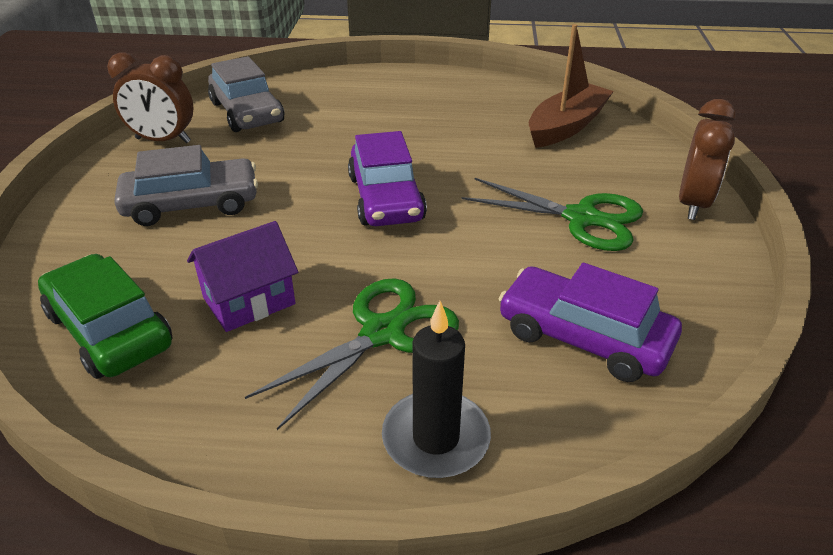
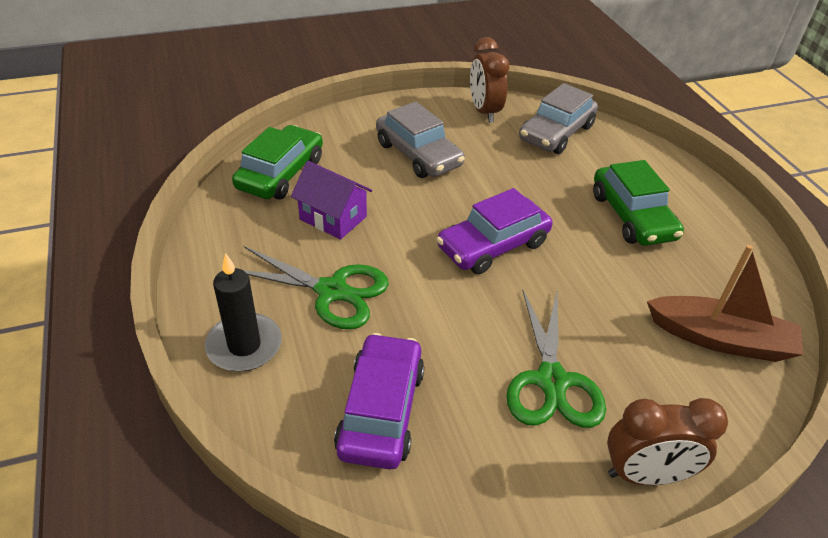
camera: 65 degrees right, 5 degrees up
(401, 115) = (632, 216): none -> green car

